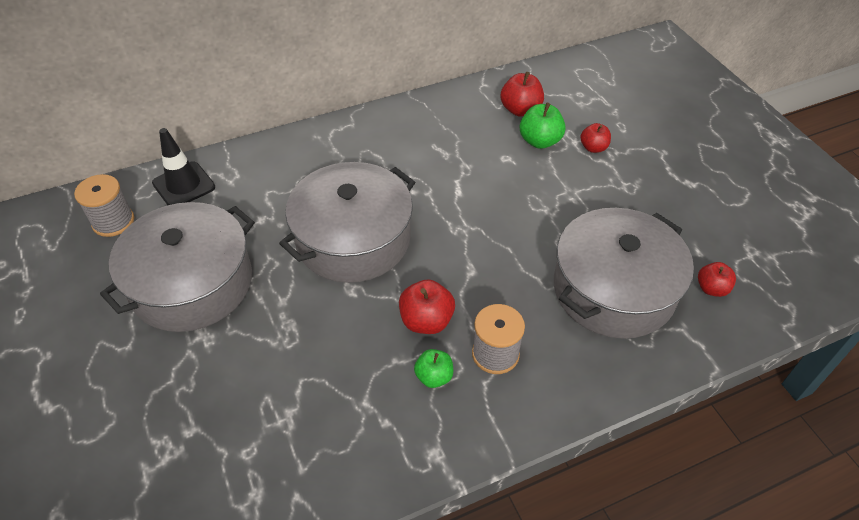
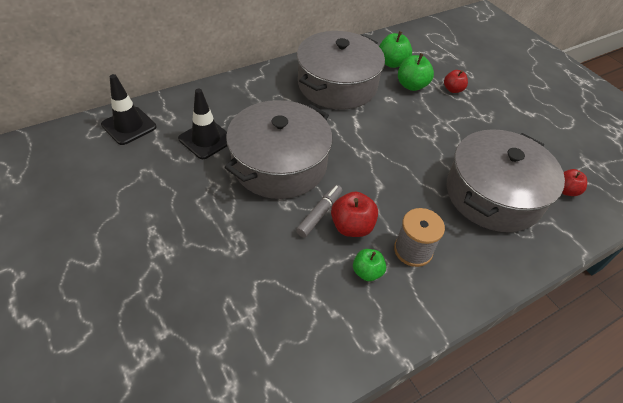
camera: 10 degrees left, 0 degrees up
(113, 221) = (70, 157): grey spool -> none
(192, 283) = (147, 205): grey pot -> grey pot (337, 85)
(271, 205) = (206, 139): none -> black traffic cone
(390, 303) = (319, 214): none -> grey marker
(520, 110) = (392, 63): red apple -> green apple

